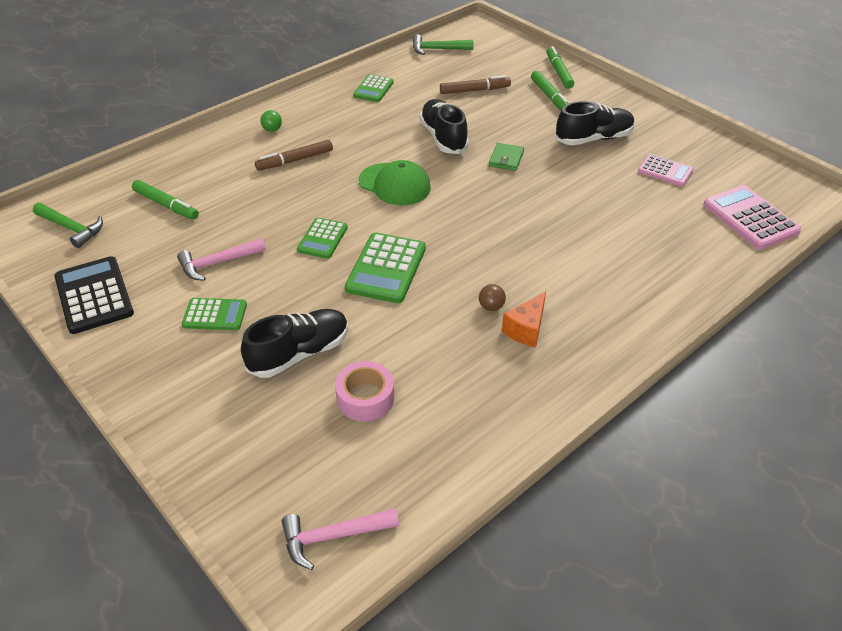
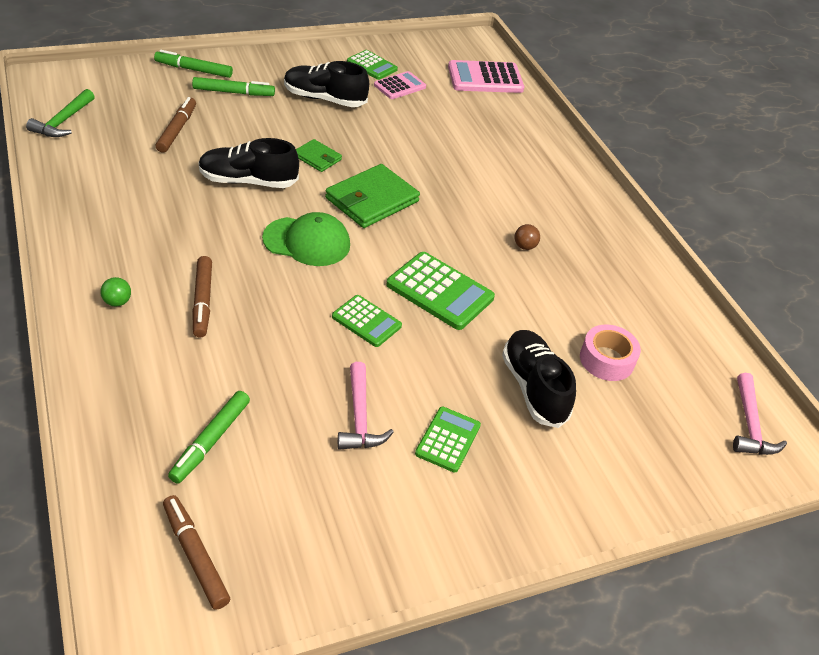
camera: 75 degrees left, 0 degrees up
(71, 228) = (195, 556): green hammer -> brown marker
(94, 295) = (358, 549): black calculator -> none
(166, 205) = (211, 441): green marker -> green marker turned 150 degrees clockwise
(373, 89) = (103, 195): green calculator -> green calculator (372, 66)
(394, 184) = (307, 241): green cap -> green cap turned 45 degrees clockwise
(476, 201) = (372, 200): none -> green wallet
(526, 329) = (560, 238): orange cheese -> none
(593, 139) = (324, 99): black shoe -> black shoe turned 75 degrees counterclockwise

